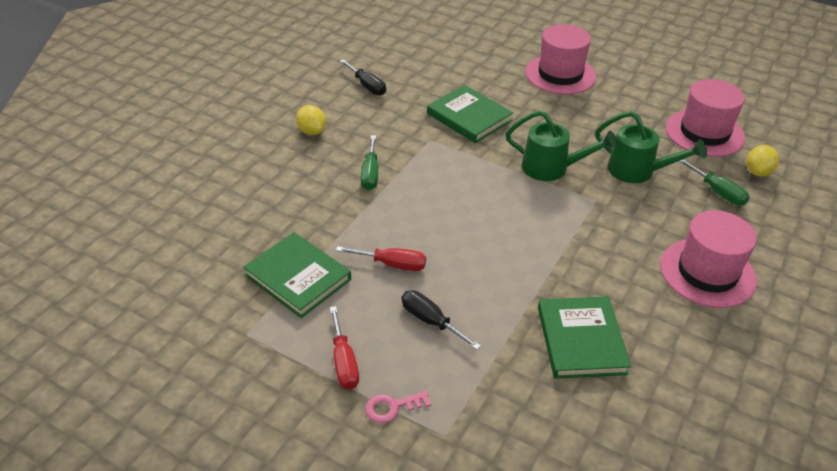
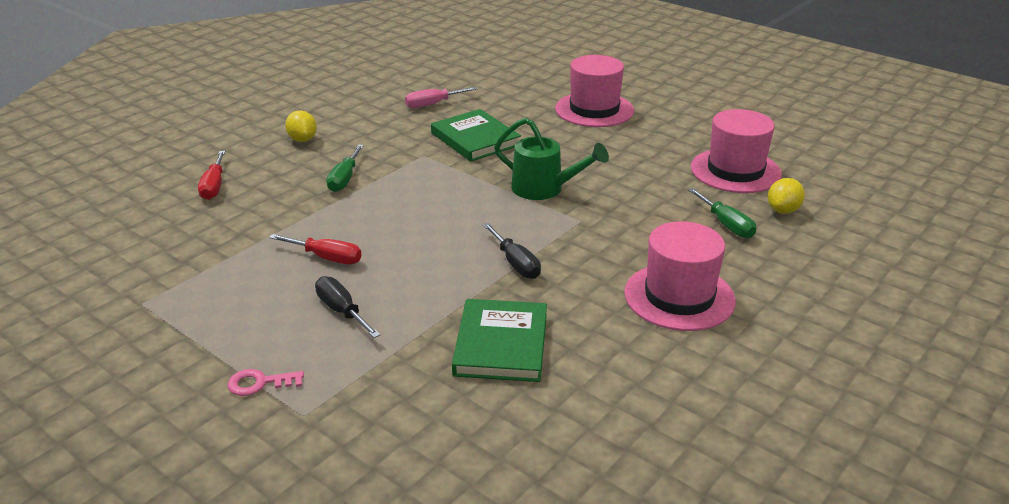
camera: 10 degrees right, 10 degrees down
(298, 277) = (221, 260): green book -> none
(344, 362) = (229, 338): red screwdriver -> red screwdriver (214, 186)
(367, 86) = (380, 106): black screwdriver -> black screwdriver (516, 263)
(414, 79) = (433, 104): none -> pink screwdriver
(638, 171) = (641, 199): green watering can -> none

